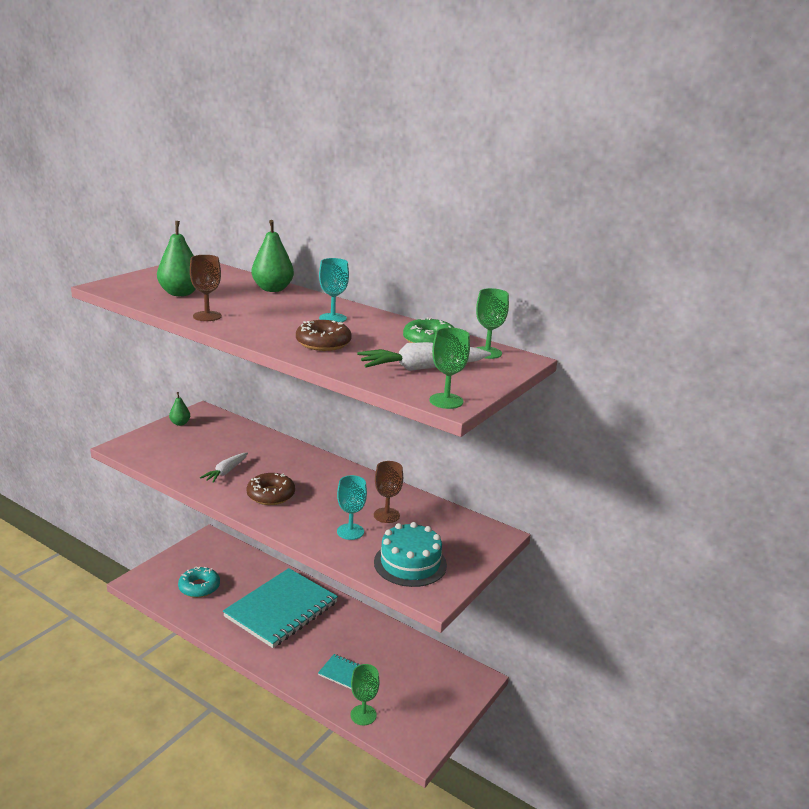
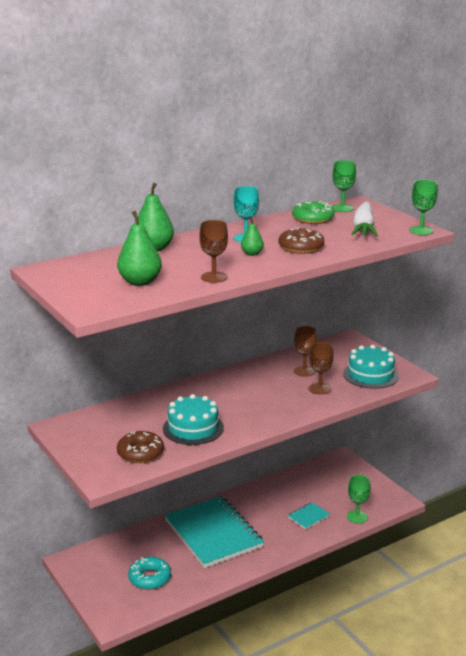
camera: 65 degrees left, 0 degrees up
(180, 423) = (74, 441): green pear -> green pear (252, 254)
(226, 472) = (193, 428): white carrot -> turquoise cake
(271, 495) = (246, 413): brown donut -> brown donut (140, 453)
(350, 531) = (319, 389): turquoise goblet -> brown goblet

